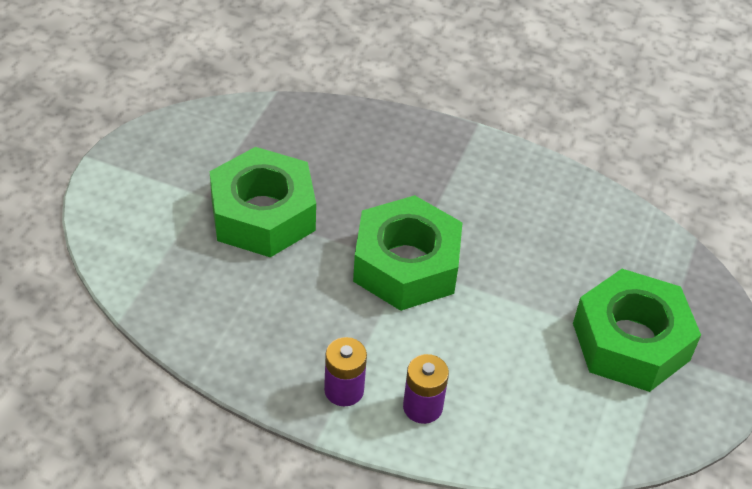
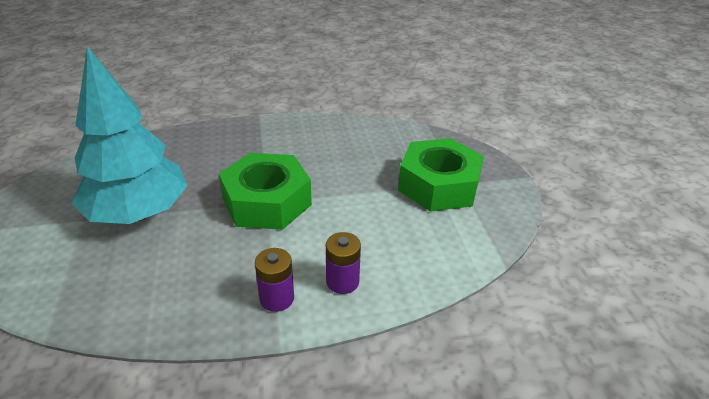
camera: 30 degrees left, 10 degrees down
(263, 214) = (139, 213): green nut -> turquoise tree

